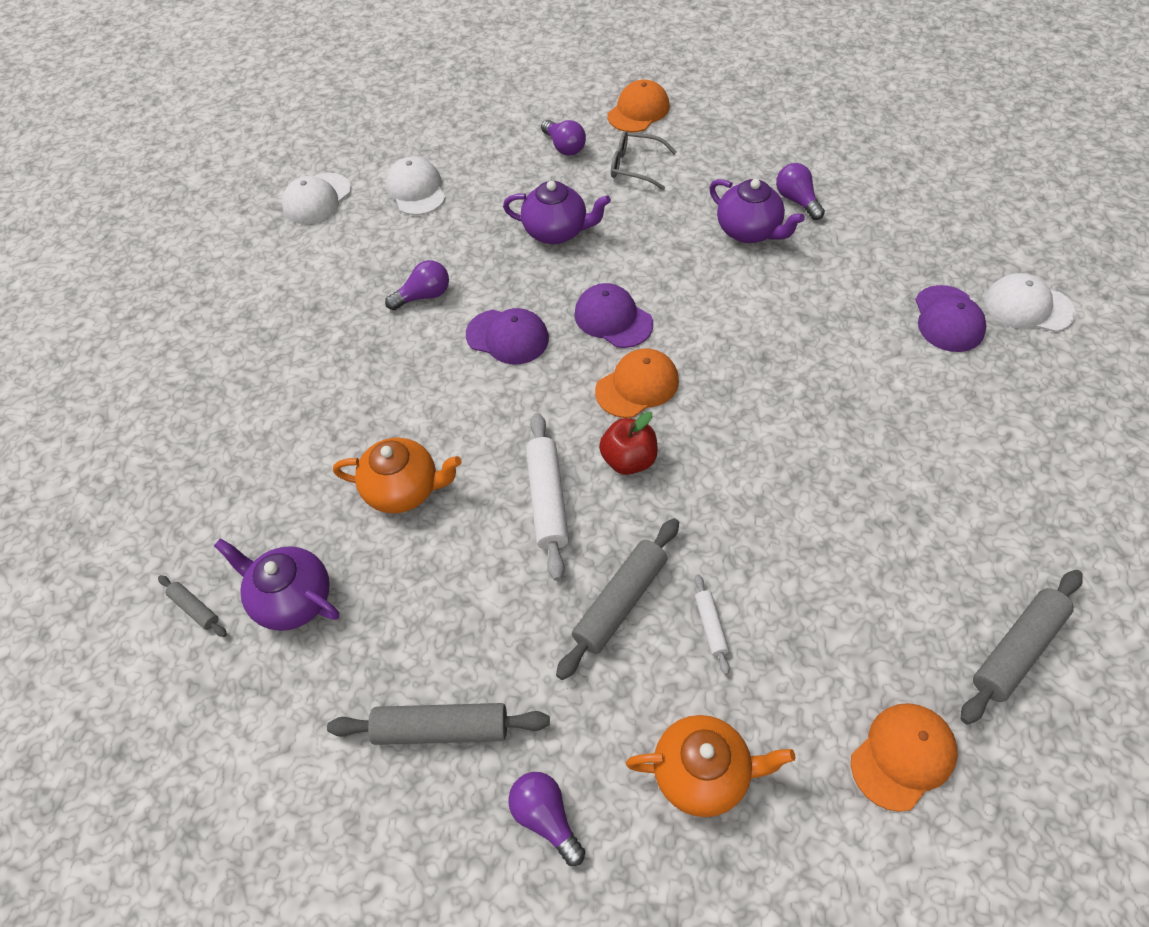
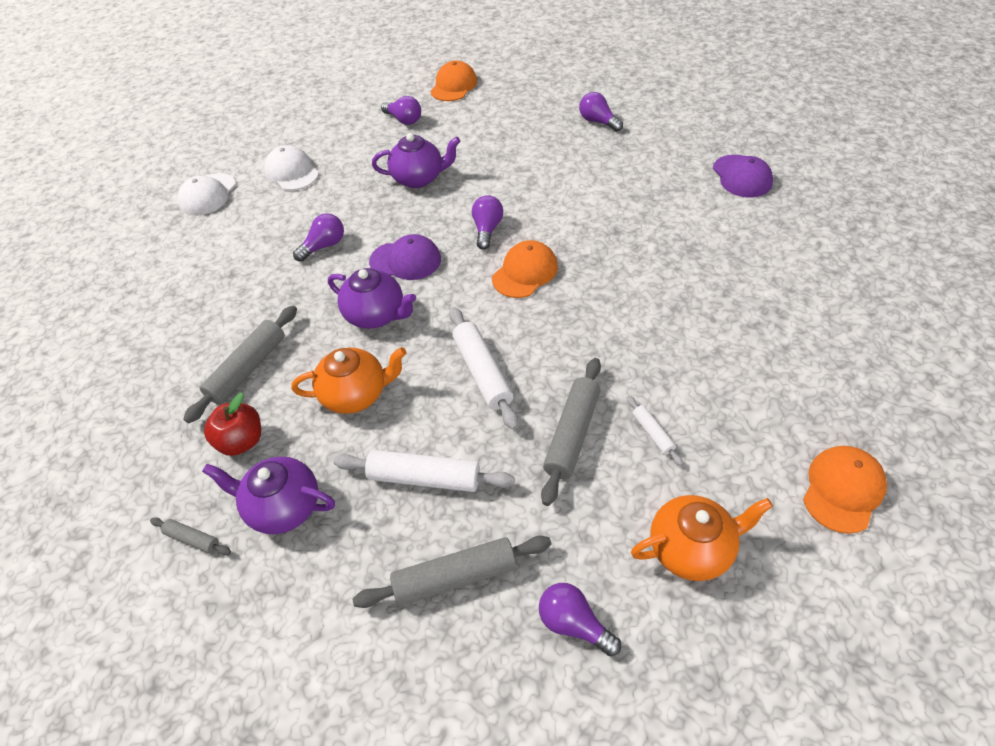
camera: 15 degrees left, 5 degrees down
(445, 607) = (424, 477): none -> white rolling pin
(613, 319) = (487, 229): purple cap -> purple light bulb
(628, 460) = (538, 327): red apple -> red apple (242, 441)
(635, 166) = (465, 123): grey glasses -> none
(749, 231) = (570, 149): purple teapot -> purple teapot (376, 315)
(1017, 650) = (892, 389): grey rolling pin -> grey rolling pin (248, 369)
(1028, 307) = (794, 157): white cap -> none

